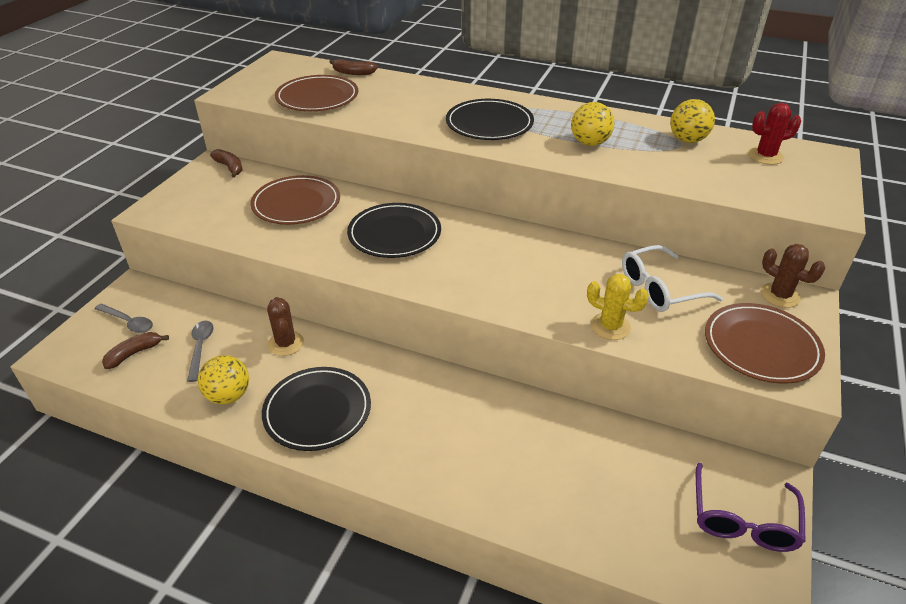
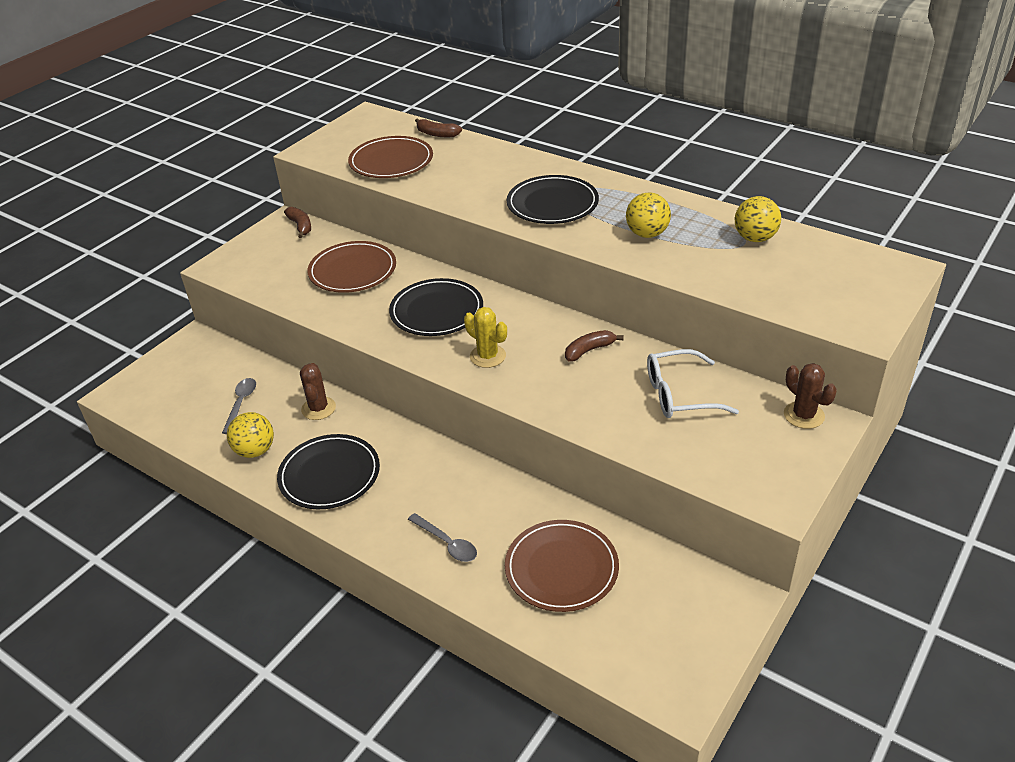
camera: 15 degrees right, 0 degrees up
(128, 322) = (183, 372): grey spoon -> grey spoon (447, 543)
(134, 353) = (182, 402): brown banana -> brown banana (589, 350)
(610, 326) = (611, 427): yellow cactus -> yellow cactus (487, 356)
(743, 519) = (692, 628): purple glasses -> none
(761, 346) = (755, 464): brown plate -> brown plate (561, 568)
(765, 156) = (831, 264): red cactus -> none

